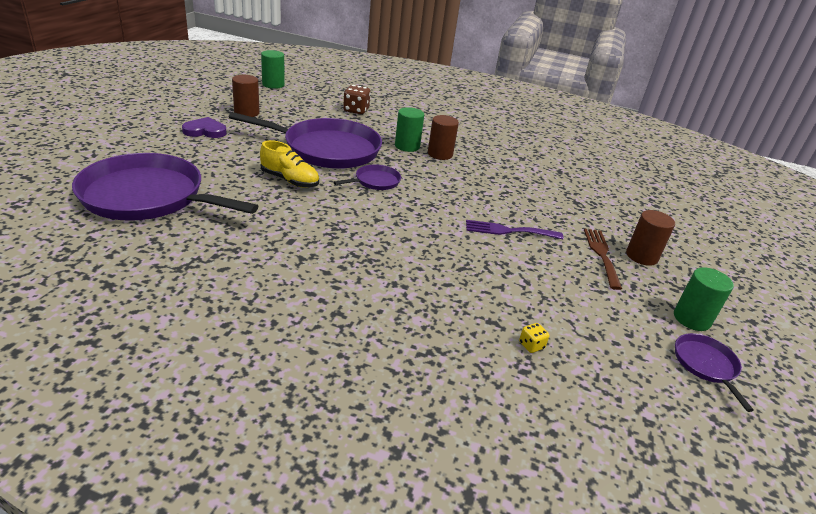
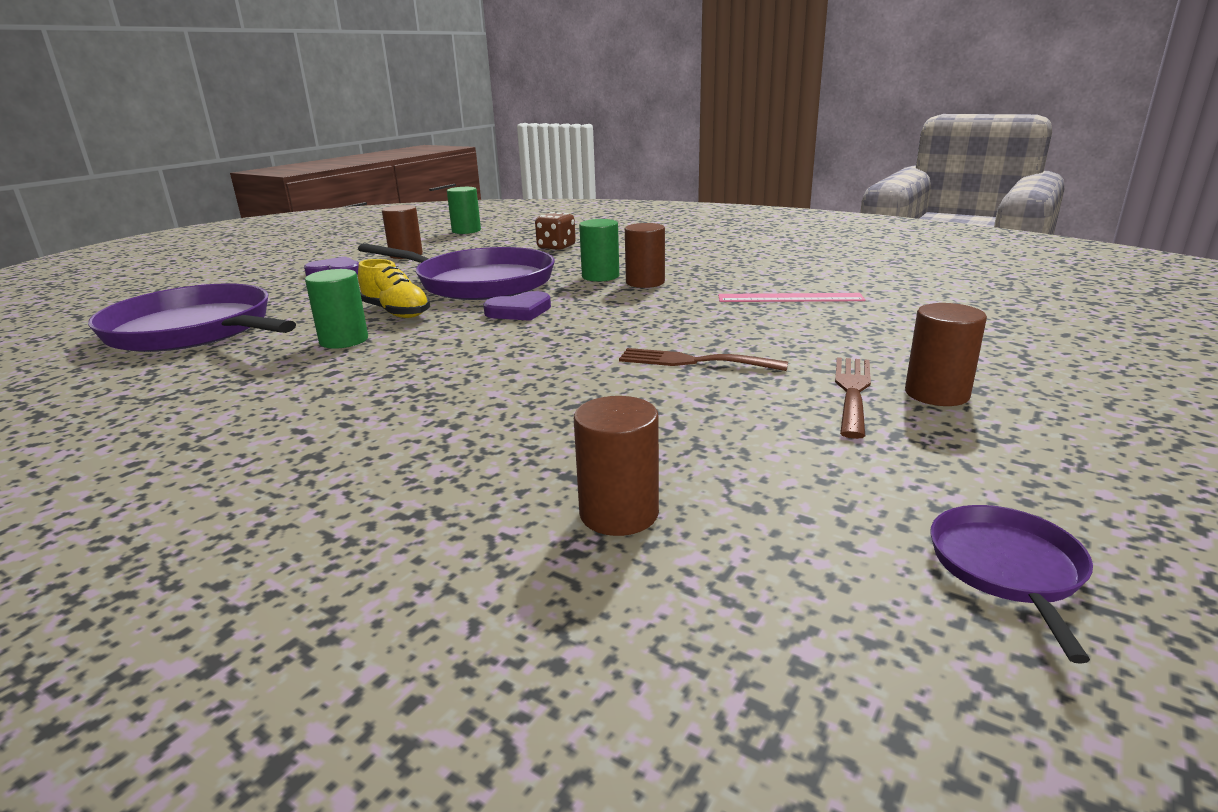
camera: 20 degrees right, 10 degrees down
(375, 181) = (519, 311): purple pan -> purple heart
(509, 231) = (693, 361): purple fork -> brown fork
(531, 345) = (619, 513): yellow dice -> brown cylinder
(535, 174) = (790, 298): none -> pink ruler
(691, 319) = (1006, 487): green cylinder -> green cylinder (344, 340)

